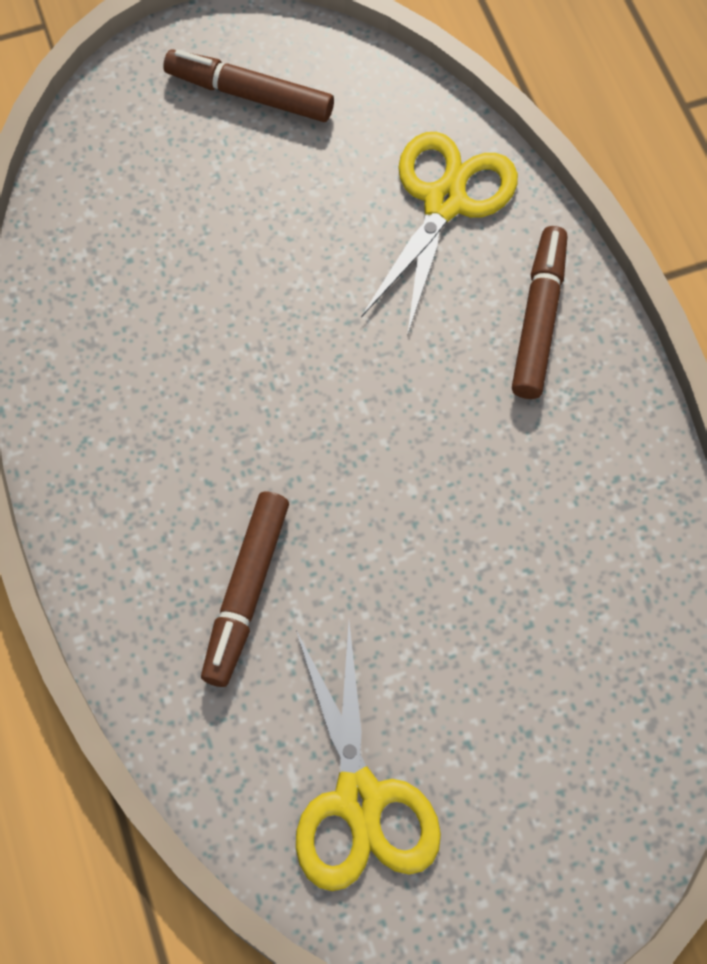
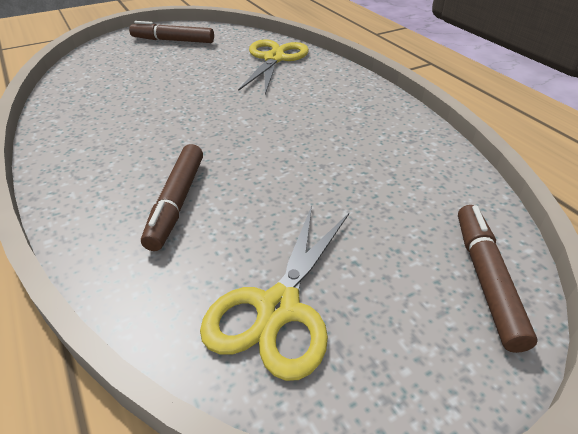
camera: 10 degrees left, 25 degrees down
(359, 799) = (278, 308): yellow scissors -> yellow scissors turned 45 degrees clockwise
(539, 319) = (334, 86): brown marker -> brown marker (486, 279)

